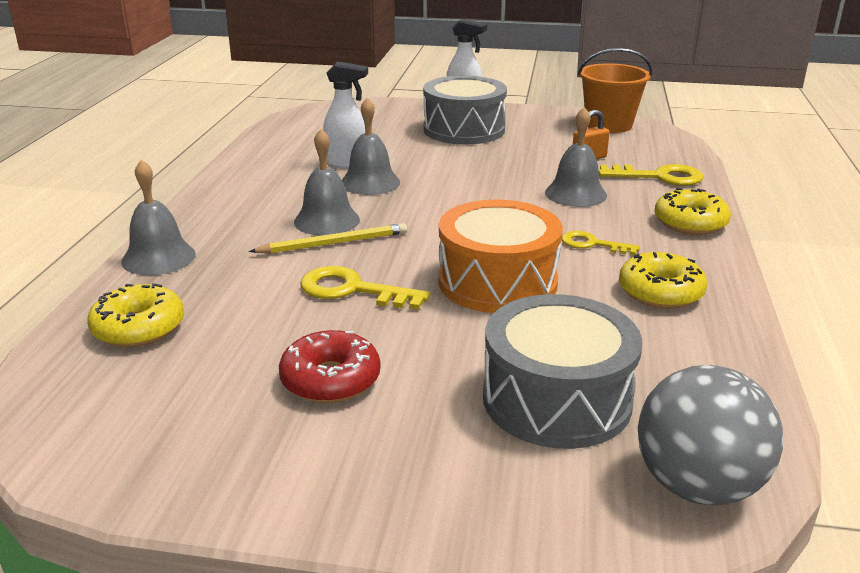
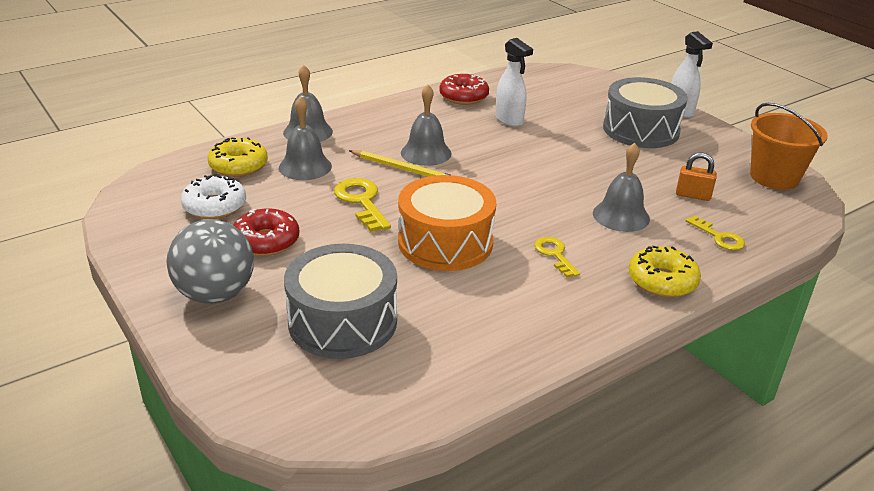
camera: 45 degrees right, 5 degrees up
(195, 382) = (215, 206): none -> white donut
(265, 161) = (463, 97): none -> red donut
(370, 182) = (498, 140): grey bell -> grey bell (305, 166)
(659, 177) = (719, 237): yellow key -> yellow key, size x0.64
(660, 292) = (530, 308): yellow donut -> none
(697, 485) = (319, 408): grey ball -> grey ball (215, 294)

